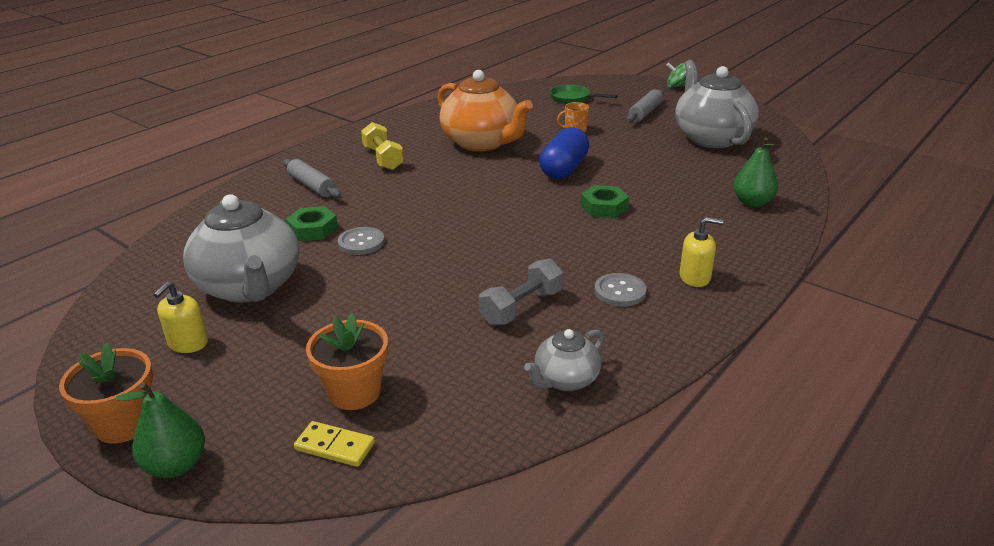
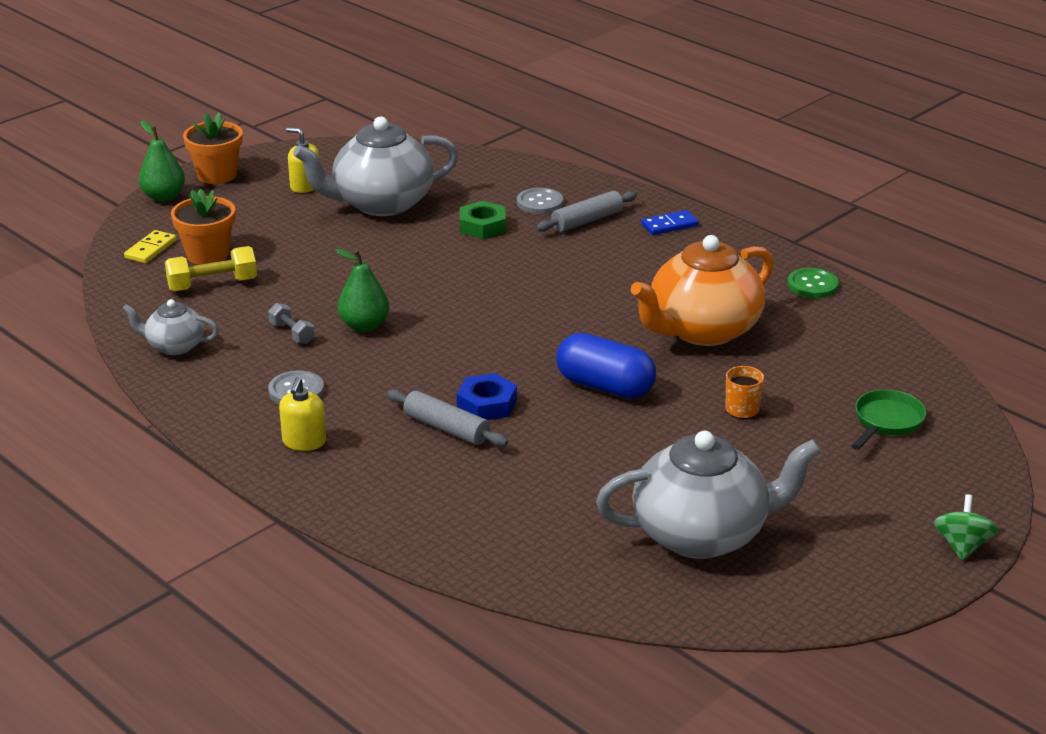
camera: 95 degrees right, 0 degrees up
(326, 156) = (669, 225): none -> blue domino
(361, 242) = (446, 252): grey button -> grey button (539, 203)
(383, 158) = (658, 261): yellow dumbbell -> yellow dumbbell (212, 285)
(418, 114) = (812, 285): none -> green button
(521, 307) = (292, 333): grey dumbbell -> grey dumbbell, size x0.62
(565, 380) = (174, 346): grey teapot -> grey teapot turned 45 degrees counterclockwise
(604, 207) = (487, 404): green nut -> blue nut
(645, 113) = (819, 486): grey rolling pin -> grey rolling pin (446, 428)
(752, 202) = (469, 524): green pear -> green pear (364, 326)

